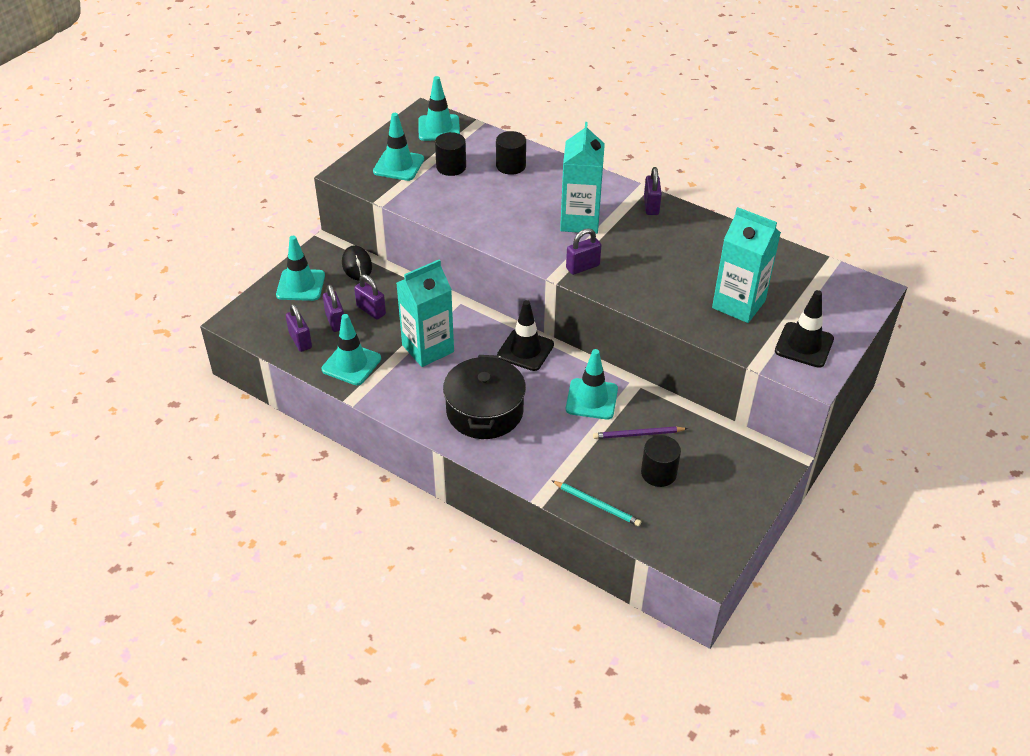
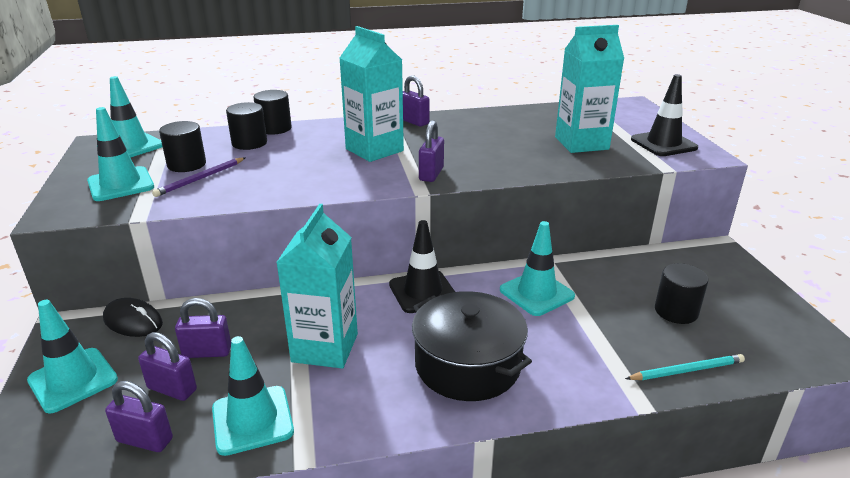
camera: 45 degrees left, 15 degrees down
(545, 158) = (274, 128): none -> black cylinder
(638, 434) = (613, 294): purple pencil -> purple pencil (200, 179)

